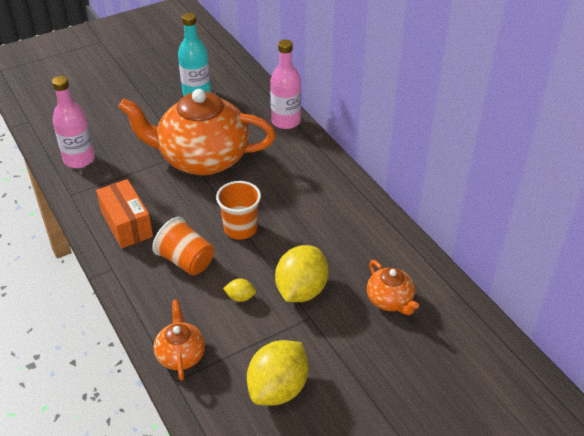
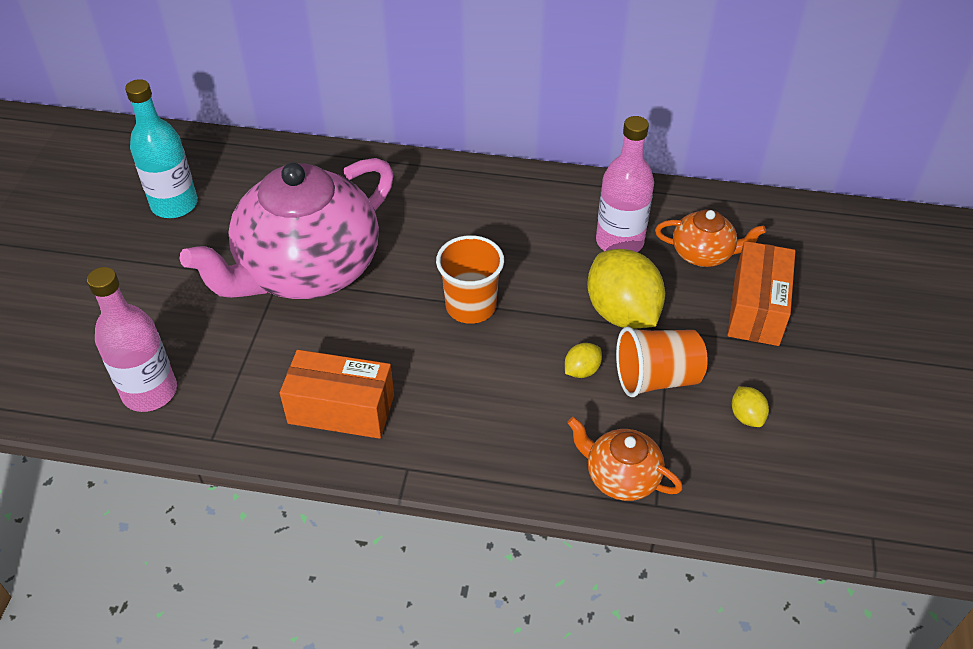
camera: 50 degrees left, 5 degrees up
(186, 261) = (471, 386): orange cup -> orange cup (656, 378)
(202, 159) = (307, 270): orange teapot -> pink teapot
(278, 388) = (746, 416): yellow lemon -> yellow lemon, size x0.44
(285, 121) = (334, 162): pink bottle -> pink bottle (619, 242)
(371, 349) = (756, 309): none -> orange box

